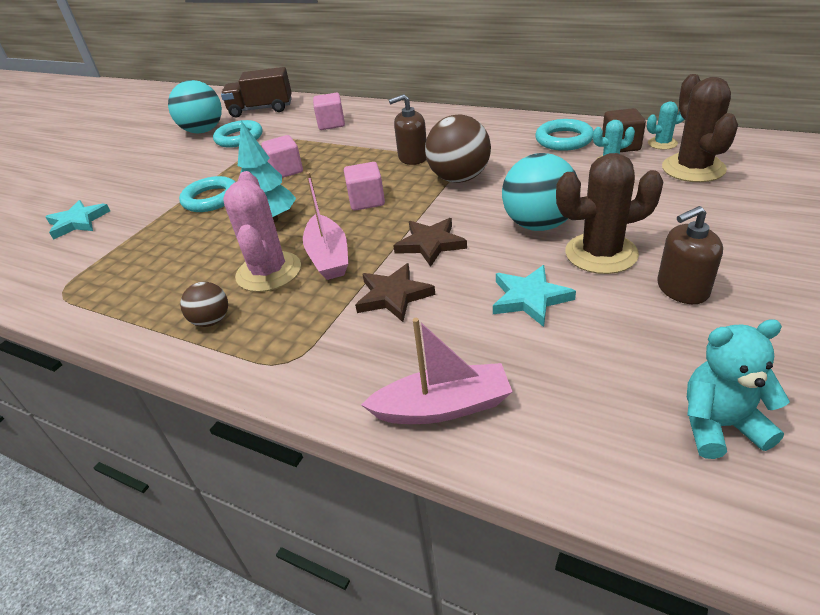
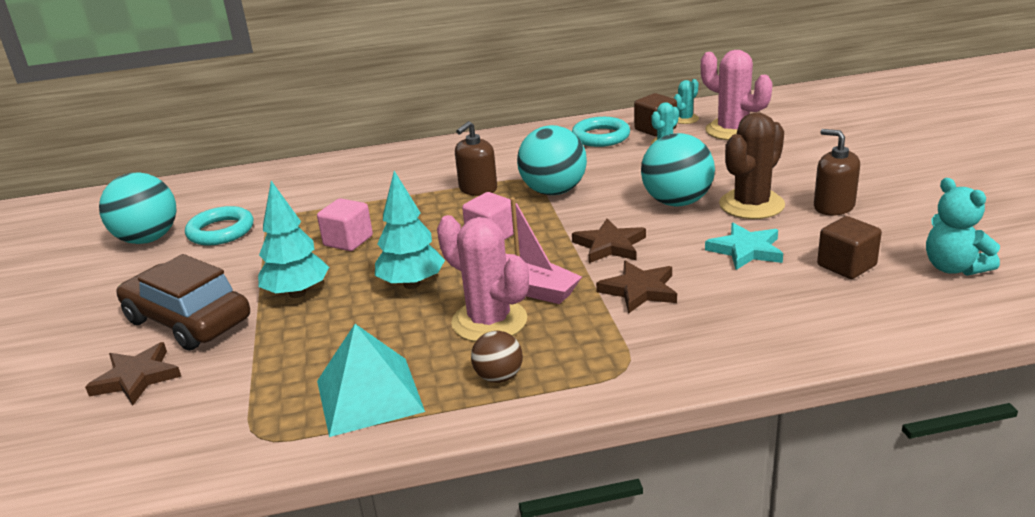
camera: 40 degrees left, 10 degrees down
(78, 222) = (136, 378): turquoise star -> brown star
(138, 293) = (369, 395): none -> turquoise pyramid
(144, 194) = (188, 320): none -> brown car
(211, 199) = (297, 293): turquoise ring -> turquoise tree
(261, 109) = (197, 197): brown truck -> none
(331, 124) = (326, 186): pink cube -> none
(443, 407) = (790, 336): pink boat -> none
(459, 178) = (553, 191): brown ball -> turquoise ball
(600, 361) = (846, 266): none -> brown cube
(682, 289) = (833, 206): brown soap dispenser -> brown soap dispenser turned 105 degrees clockwise
(693, 168) = (732, 130): brown cactus -> pink cactus
(720, 425) = (954, 268): turquoise teddy bear -> turquoise teddy bear turned 75 degrees counterclockwise

